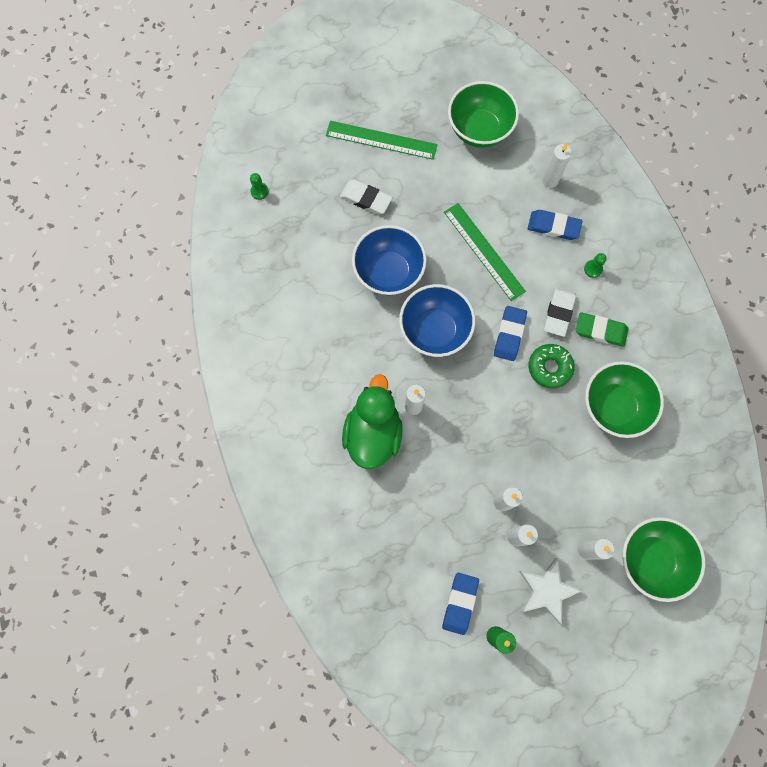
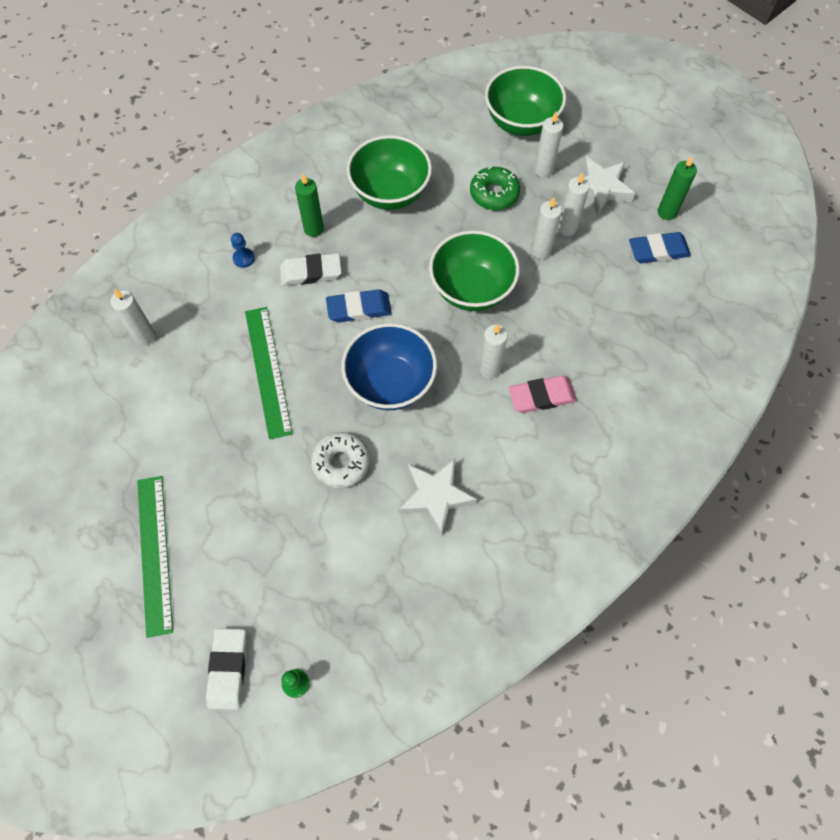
camera: 115 degrees left, 10 degrees down
(334, 323) = (436, 496): none -> white star
(366, 199) = (251, 534): white eraser -> white eraser (228, 669)
(373, 433) = (542, 396): green duck -> pink eraser
(388, 272) = (341, 463): blue bowl -> white donut
(479, 130) = (98, 439): green bowl -> green bowl (472, 289)
(484, 251) = (268, 371): green ruler -> green ruler turned 45 degrees counterclockwise
(549, 367) = (378, 259): green donut -> green donut (494, 194)
(553, 226) = (206, 312): blue eraser -> none
(593, 269) = (244, 258): green pawn -> blue pawn
(600, 331) = (314, 229): green eraser -> green candle

